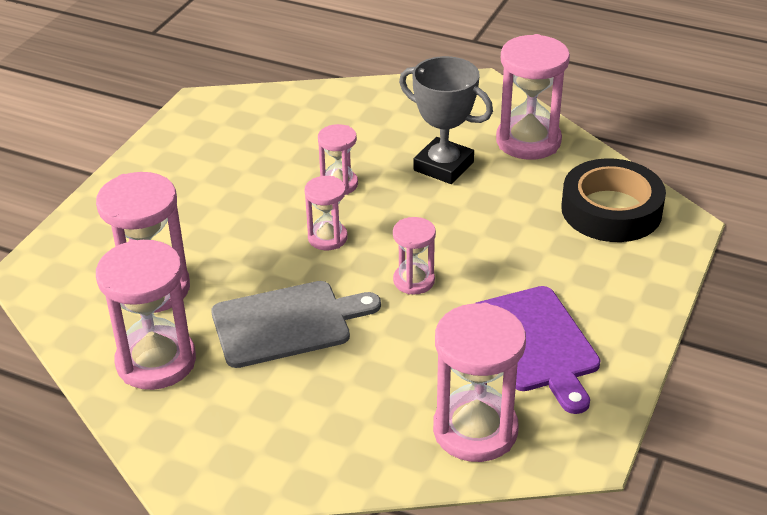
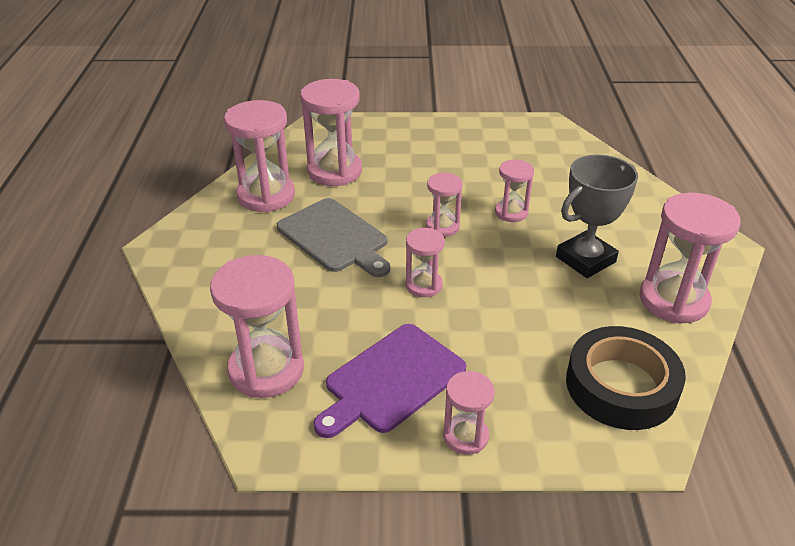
camera: 65 degrees right, 0 degrees up
(443, 166) = (585, 259): grey trophy -> grey trophy turned 45 degrees clockwise
(626, 317) = (465, 436): none -> pink hourglass

